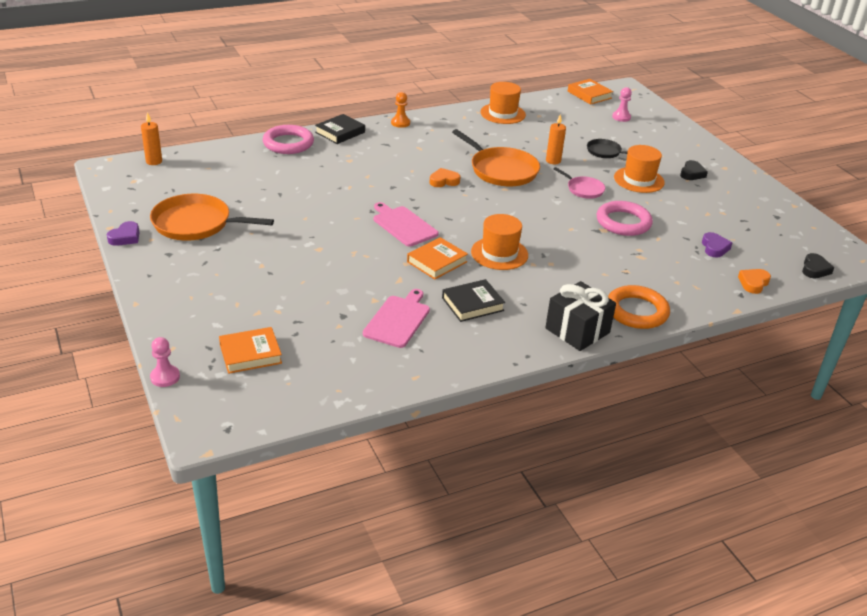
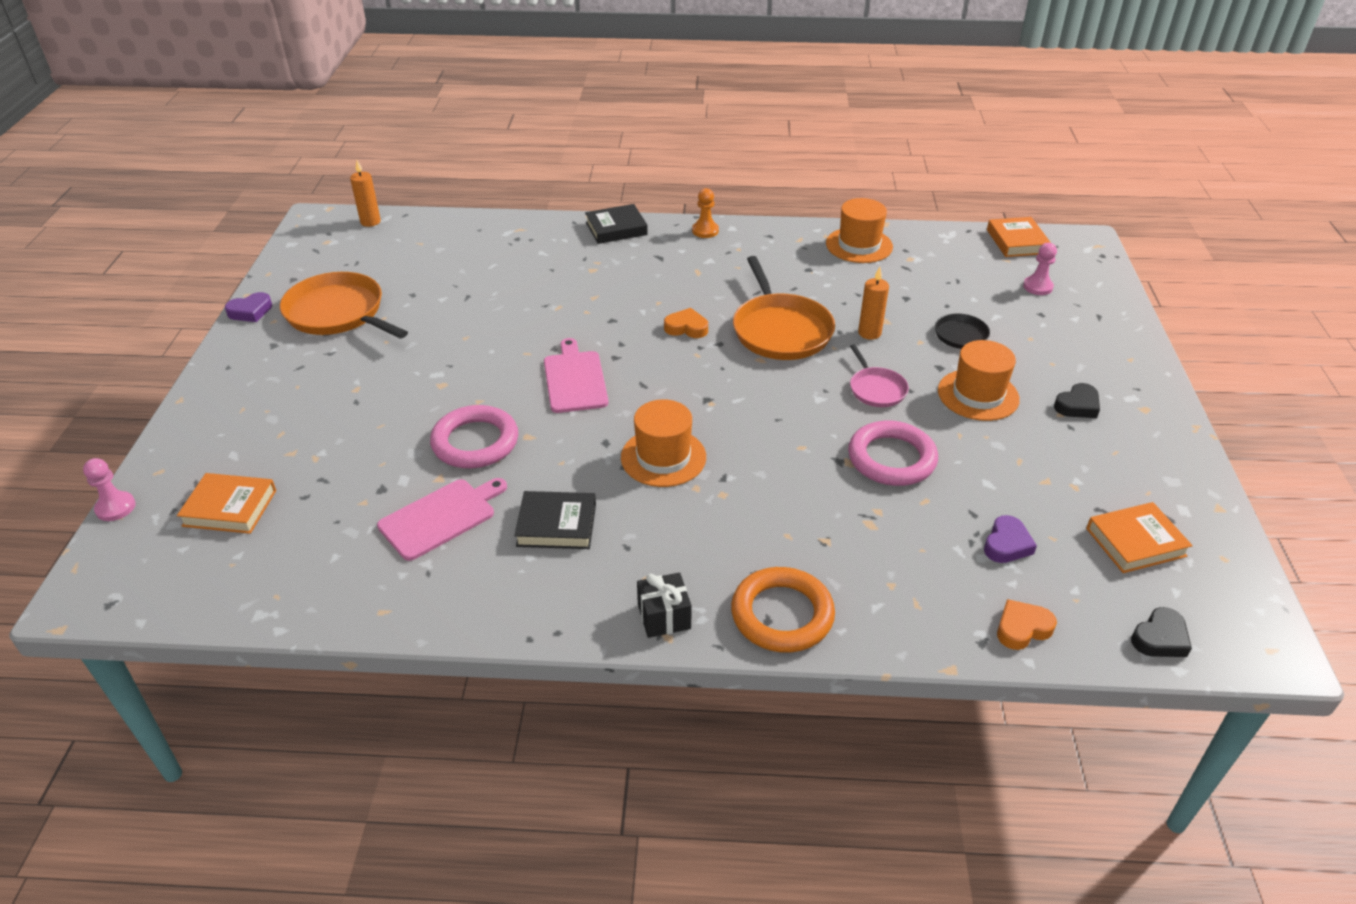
camera: 30 degrees right, 5 degrees up
(288, 143) = (540, 230): pink ring -> pink ring (475, 442)
(437, 262) = (568, 446): orange book -> orange book (1135, 542)
(577, 330) = (664, 616): black gift -> black gift, size x0.61

